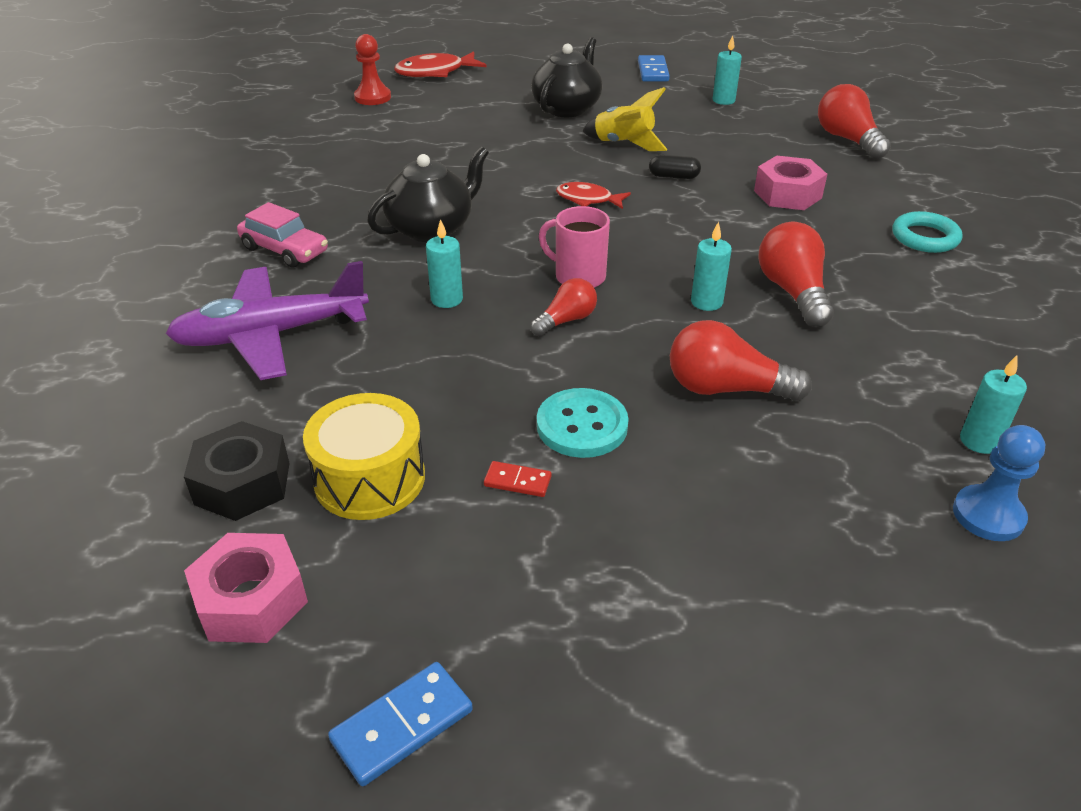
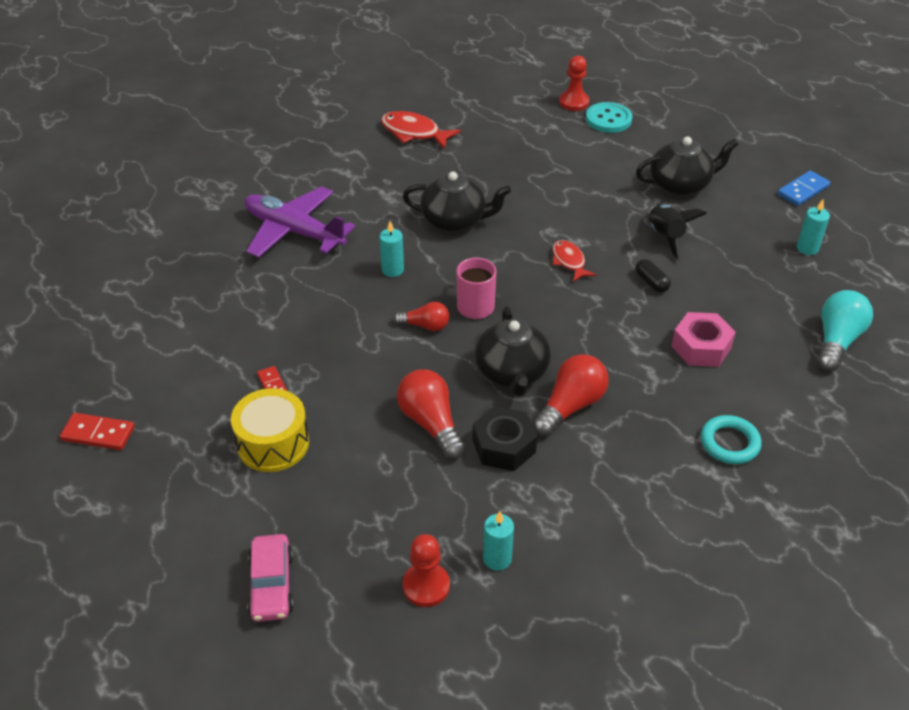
camera: 50 degrees right, 5 degrees up
(243, 483) = (185, 296): black nut -> black nut (504, 446)
(251, 600) = (123, 347): pink nut -> none
(285, 250) = (369, 185): pink car -> pink car (272, 585)
(370, 478) = (226, 333): yellow drum -> yellow drum (273, 443)
(402, 725) = (98, 434): blue domino -> red domino
(435, 72) = (646, 103): red fish -> red fish (414, 133)
(582, 425) = (338, 383): turquoise button -> turquoise button (608, 119)
(624, 144) = (665, 237): yellow rocket -> black rocket
(706, 302) = (512, 373): turquoise candle -> black teapot
(847, 140) = (836, 341): red light bulb -> turquoise light bulb
(988, 515) = (426, 586): blue pawn -> red pawn

